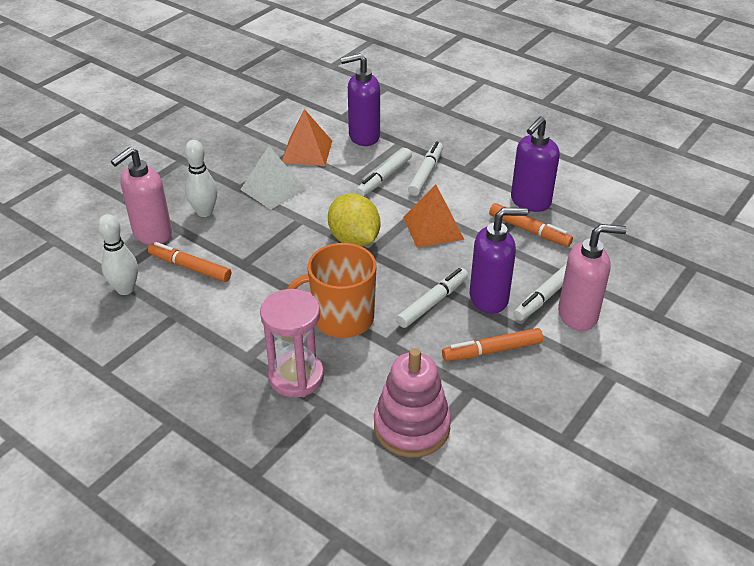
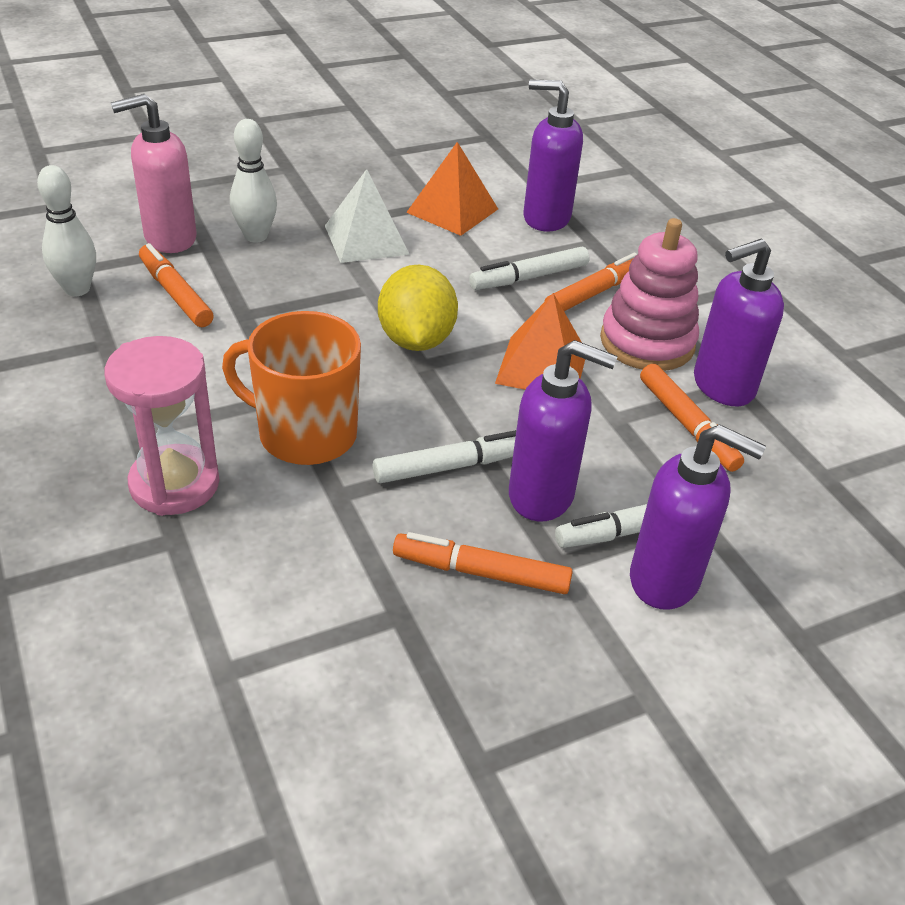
camera: 25 degrees right, 0 degrees up
(411, 427) = (265, 627): pink stacking toy -> pink stacking toy (647, 342)
(426, 173) = (594, 293): white marker -> orange marker
(578, 315) = (665, 580): pink soap dispenser -> purple soap dispenser

